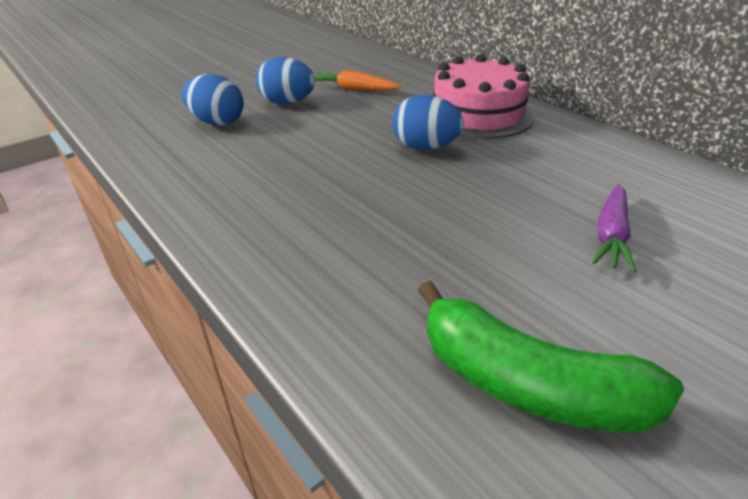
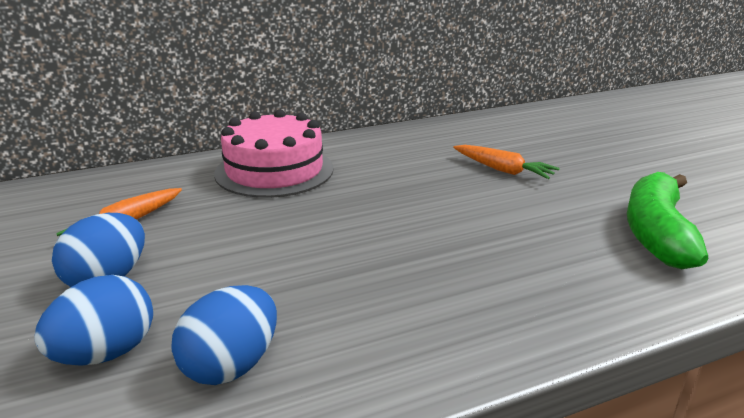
camera: 75 degrees left, 10 degrees down
(425, 147) = (324, 208): blue egg -> blue egg (231, 366)
(527, 384) = (656, 233): green banana -> green banana turned 150 degrees clockwise
(611, 235) = (503, 170): purple carrot -> orange carrot

